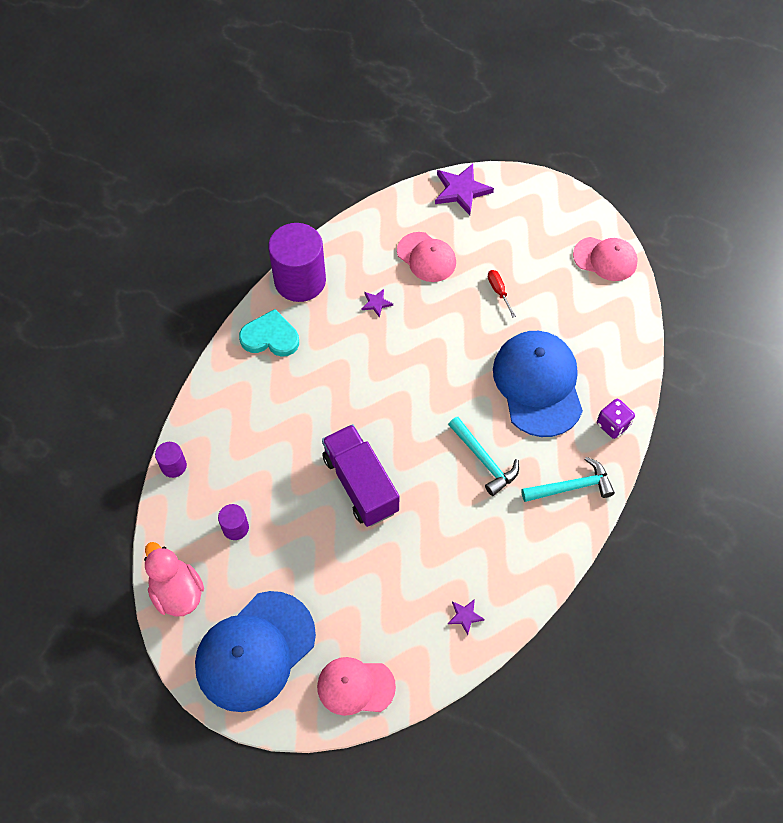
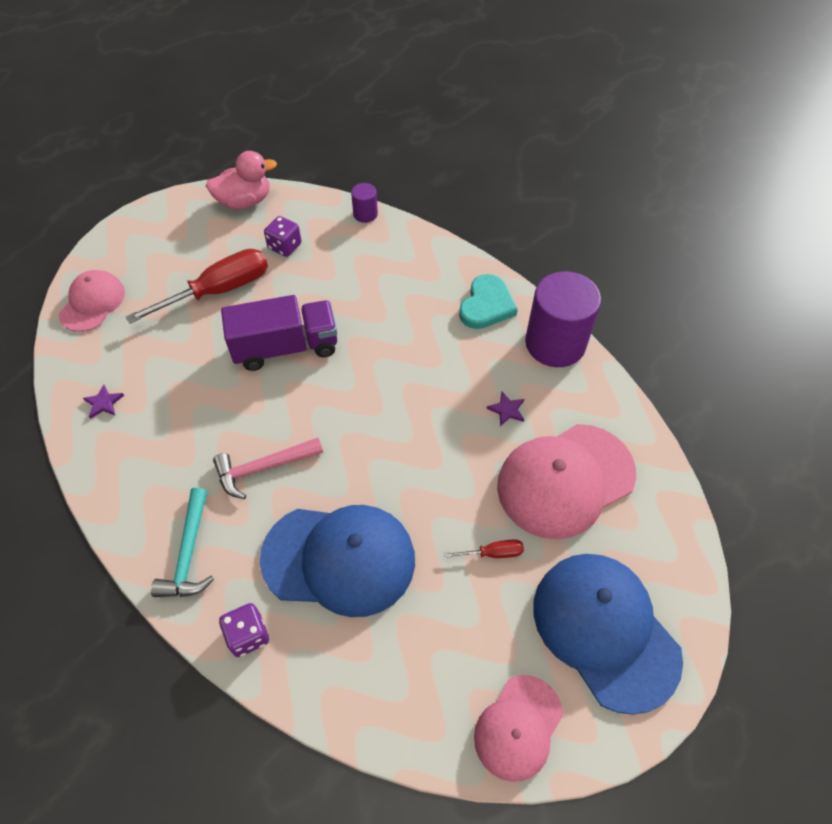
camera: 105 degrees right, 5 degrees down
(235, 528) = (285, 246): purple cylinder -> purple dice
(255, 651) = (165, 242): blue cap -> blue cap (605, 630)
(309, 569) = (218, 291): none -> red screwdriver
(426, 257) = (565, 480): pink cap -> pink cap, size x1.69
(461, 190) = (674, 553): purple star -> none
(484, 460) = (263, 468): turquoise hammer -> pink hammer

